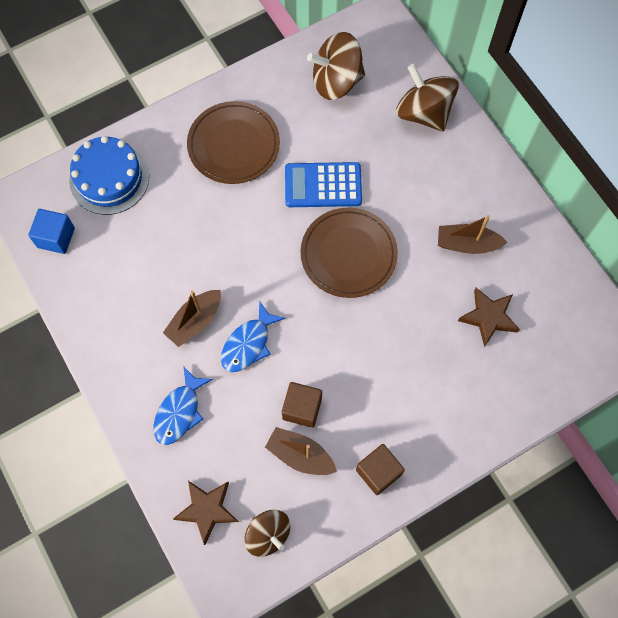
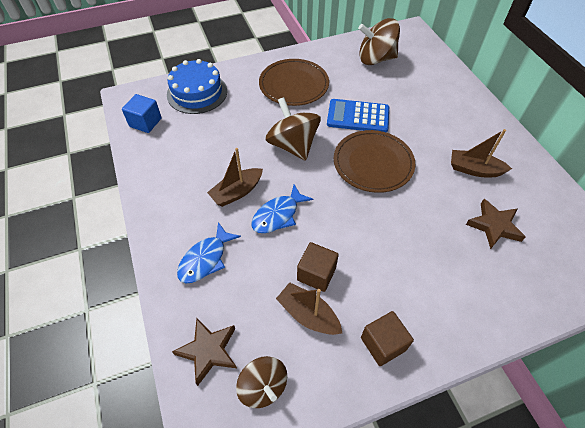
camera: 10 degrees right, 15 degrees down
(423, 113) = (440, 83): brown spinning top -> brown spinning top (293, 145)

